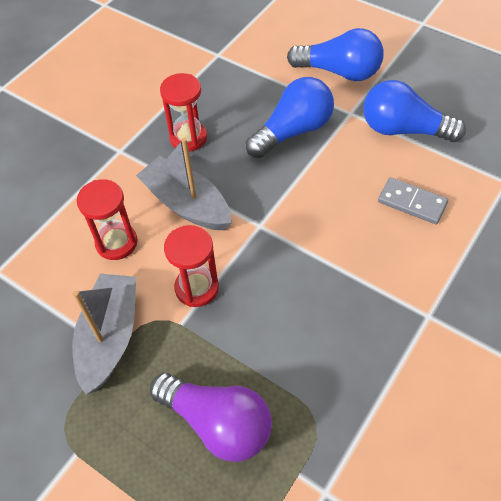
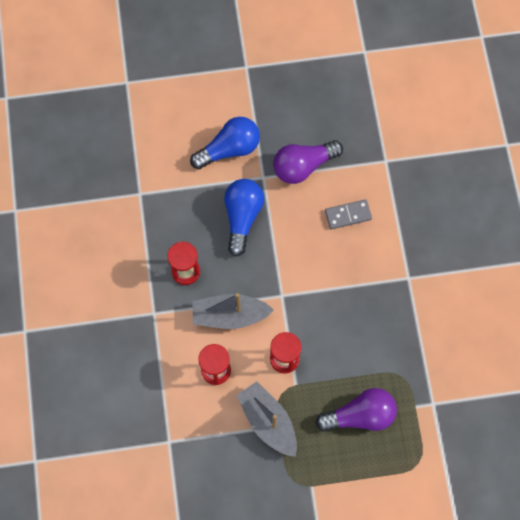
camera: 45 degrees left, 15 degrees up
(403, 129) = (303, 166): blue light bulb -> purple light bulb

